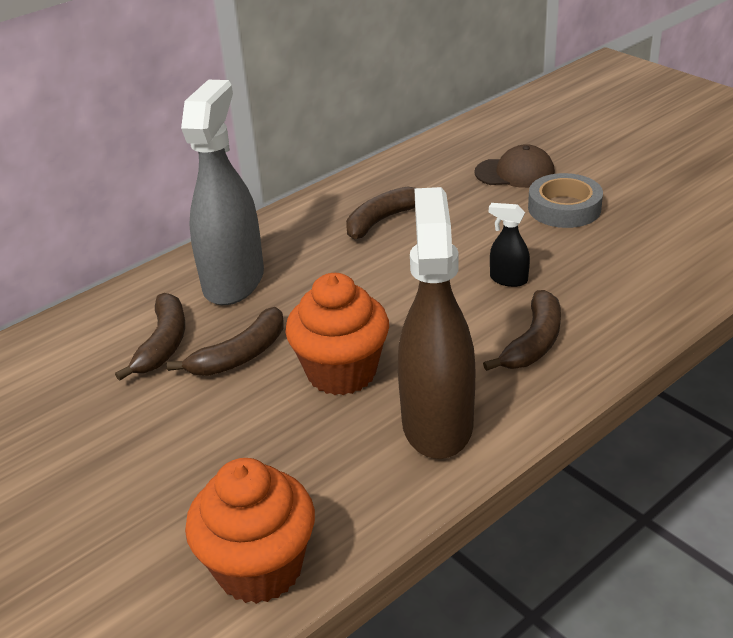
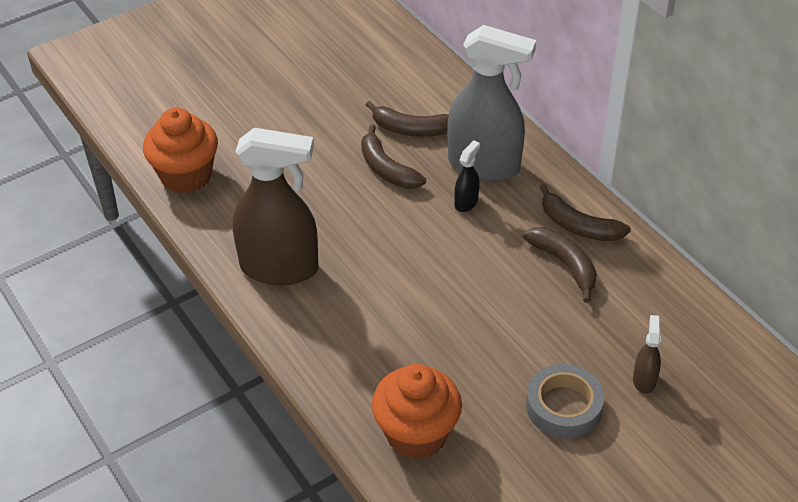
camera: 95 degrees right, 10 degrees up
(341, 372) = (351, 222): orange cupcake -> orange cupcake (416, 434)
(508, 279) = (447, 339): black spray bottle -> black spray bottle (466, 202)
(515, 173) = (644, 380): brown cap -> brown spray bottle
(533, 342) = (355, 339): brown banana -> brown banana (578, 226)

